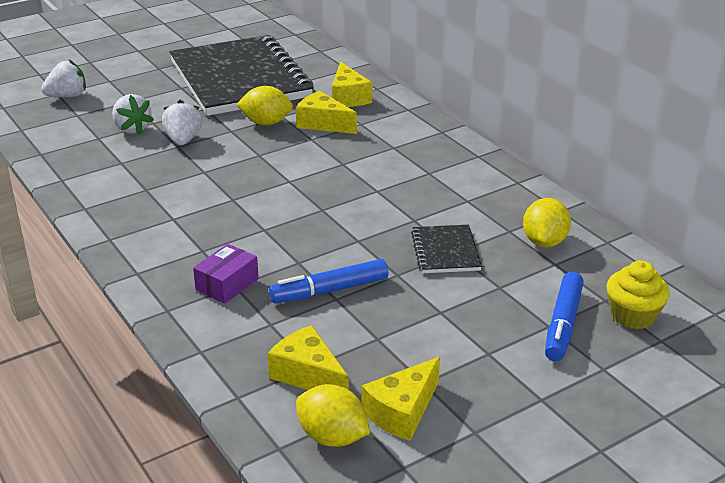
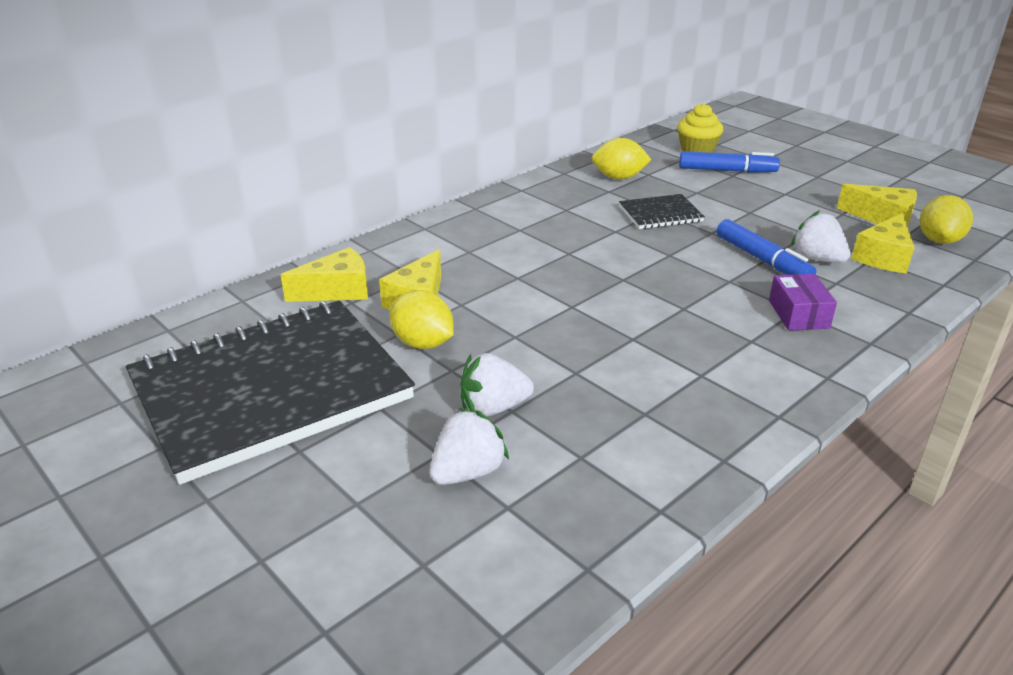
camera: 100 degrees left, 0 degrees up
(67, 96) = (339, 608): white strawberry -> white strawberry (817, 259)
(227, 284) = (798, 314): purple box -> purple box turned 60 degrees clockwise
(266, 123) = (423, 343): yellow lemon -> yellow lemon turned 45 degrees counterclockwise

